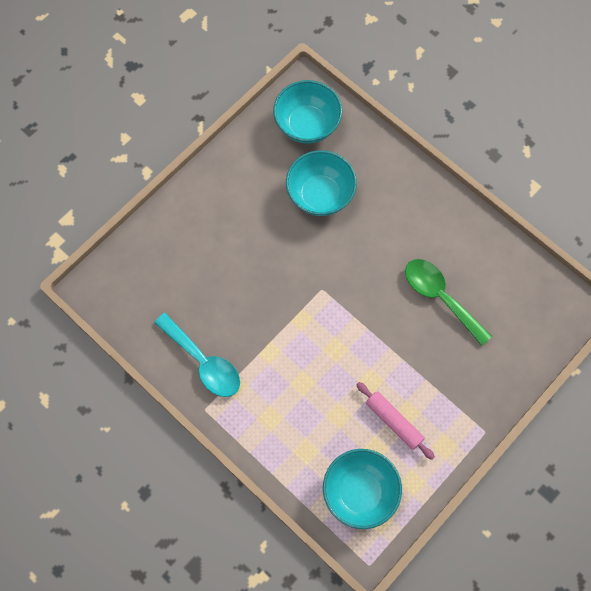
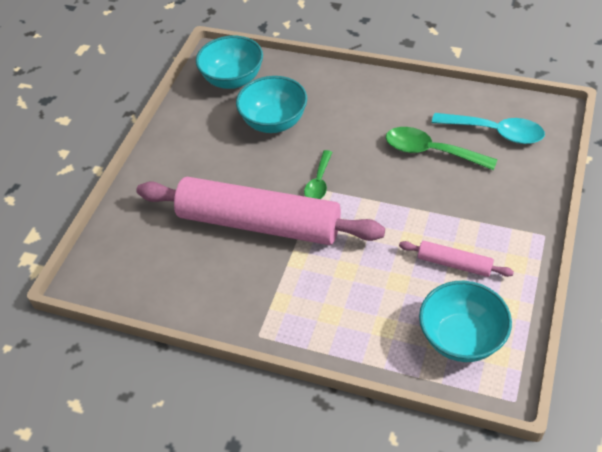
camera: 20 degrees left, 20 degrees down
(203, 362) = (234, 294): turquoise spoon -> turquoise spoon (495, 132)
(255, 301) = (259, 223): none -> pink rolling pin
(326, 282) = (319, 182): none -> green spoon

